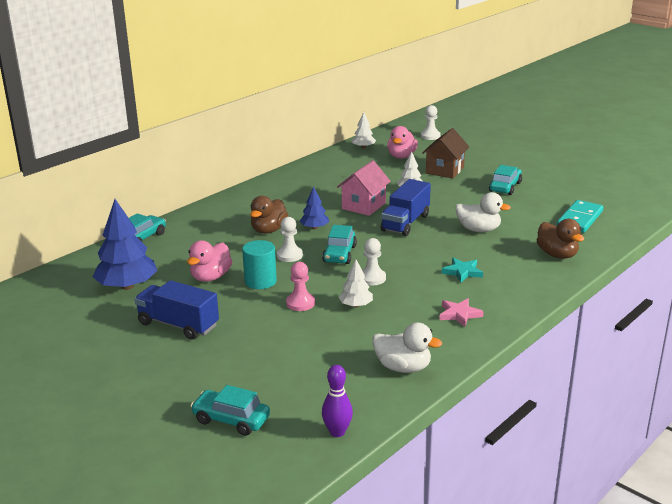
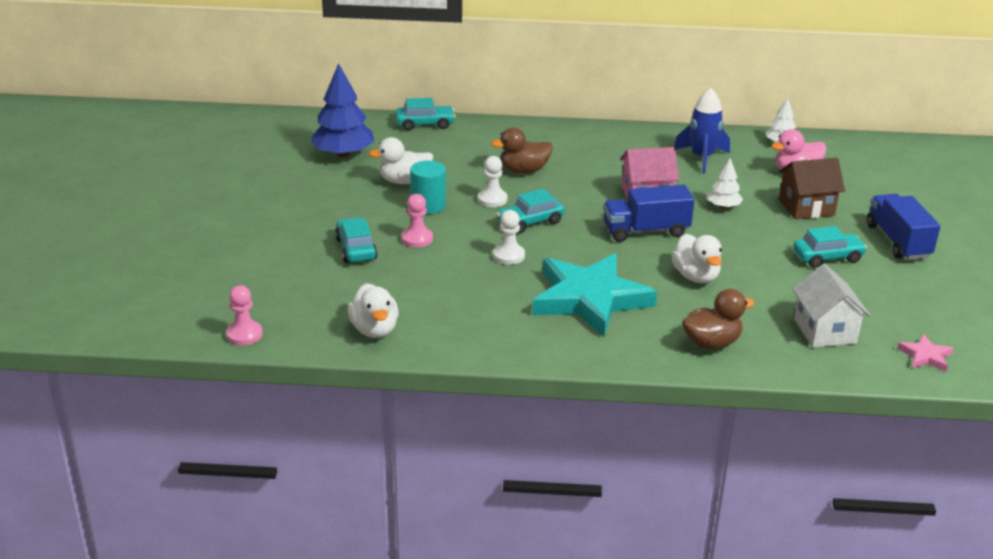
camera: 50 degrees right, 5 degrees up
(178, 325) = (314, 201): blue truck -> blue truck (898, 241)
(211, 277) = (404, 181): pink duck -> white duck
(231, 420) = (211, 281): turquoise car -> turquoise car (356, 249)
(314, 228) = (562, 190): blue tree -> none
(337, 432) = (244, 334): purple bowling pin -> pink pawn
(345, 173) = (702, 158): none -> blue rocket
(356, 305) = (449, 266): white tree -> none
(430, 136) = (881, 167): white pawn -> none
(459, 314) = (504, 326): pink star -> pink star (925, 356)
(462, 272) = (589, 299): turquoise star -> turquoise star, size x2.46
(557, 255) = (711, 343): brown duck -> brown duck turned 135 degrees counterclockwise
(580, 219) = (824, 331): turquoise domino -> white house

